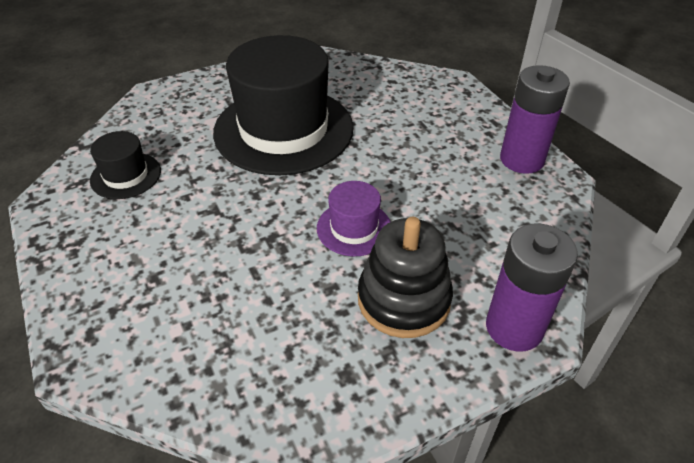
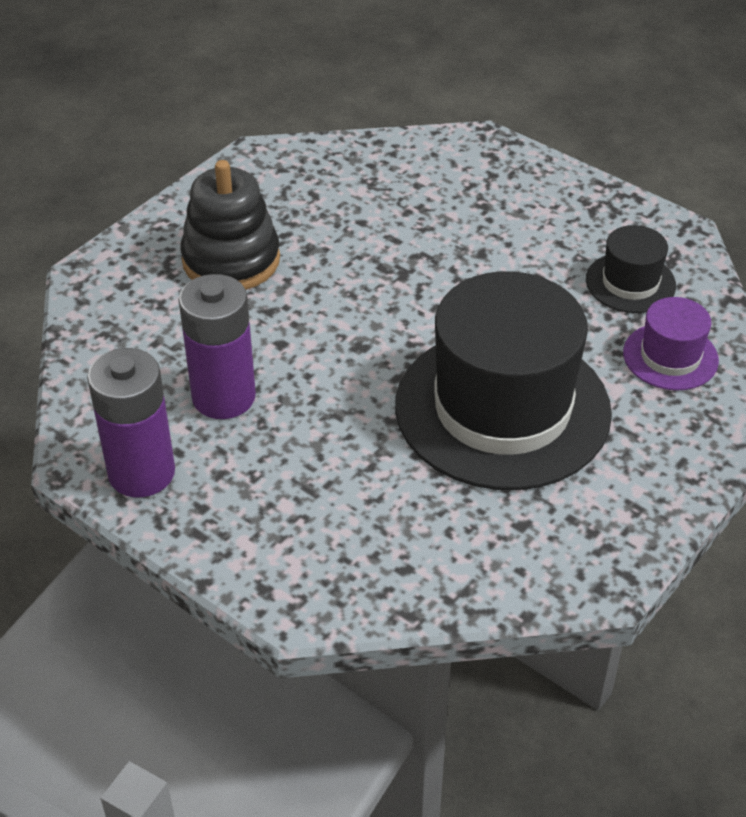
camera: 155 degrees right, 0 degrees up
(354, 228) = (320, 309): purple hat -> purple hat (670, 357)
(514, 327) = (115, 270): purple battery -> purple battery (223, 397)

